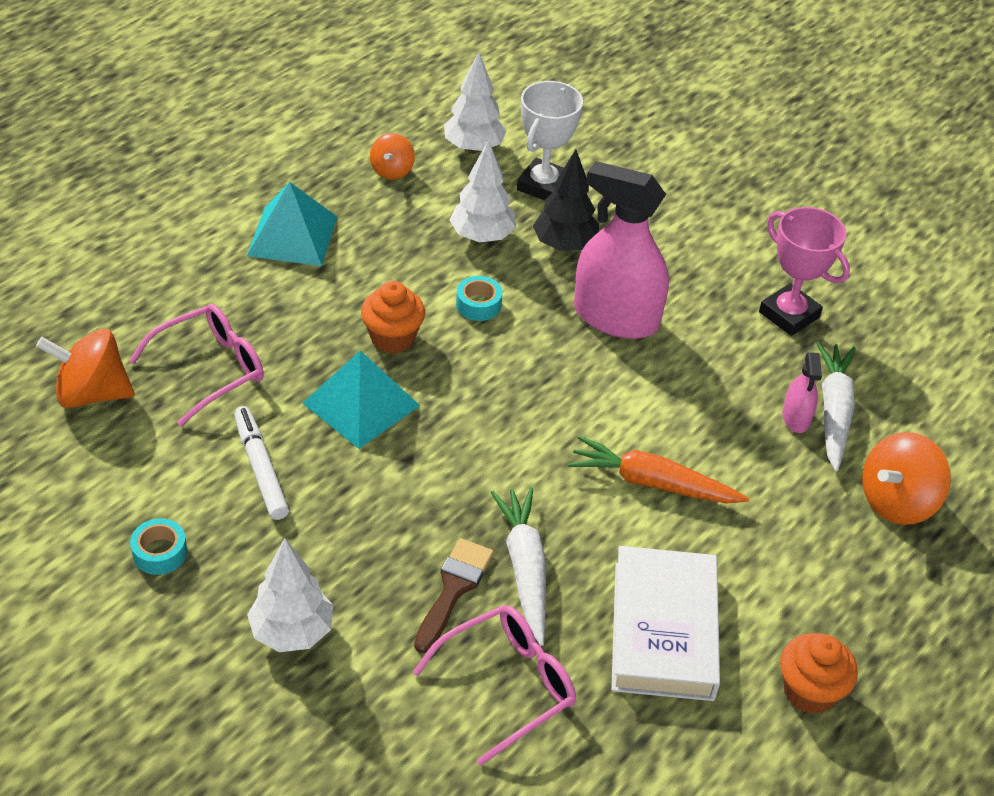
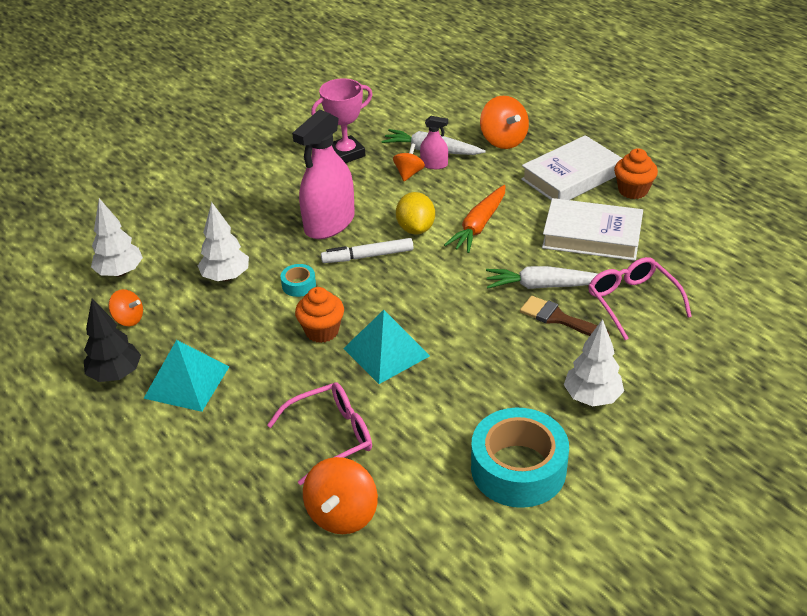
camera: 75 degrees left, 5 degrees down
(160, 553) = (518, 468): turquoise tape -> turquoise tape, size x2.31
(210, 369) = (331, 436): pink glasses -> pink glasses turned 90 degrees clockwise
(260, 468) = (441, 409): white marker -> white marker (367, 256)
(543, 185) = (180, 241): white trophy -> none
(564, 245) = (249, 238): black tree -> black tree (116, 374)
(627, 410) = (416, 228): none -> yellow lemon
(762, 390) = (409, 173): none -> orange spinning top
(822, 600) = (571, 176): none -> white book

